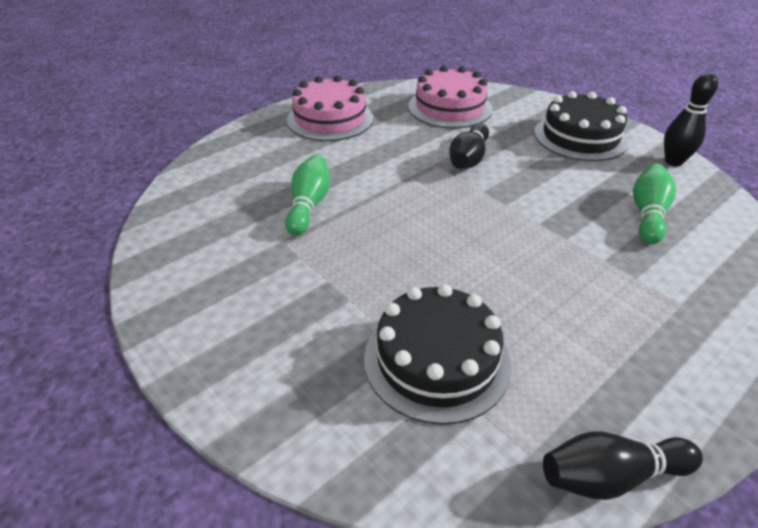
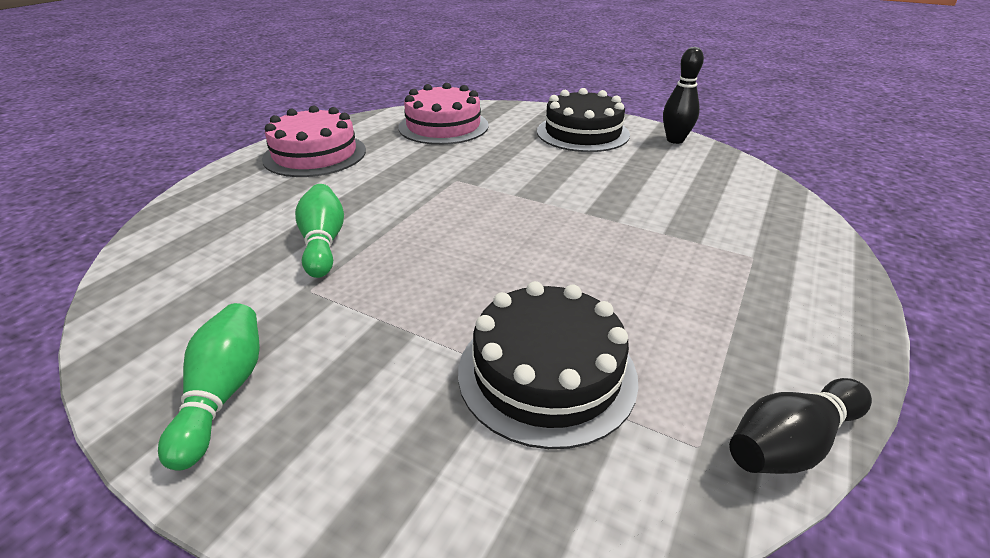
camera: 20 degrees left, 5 degrees down
(468, 159) = (484, 168): black bowling pin -> none
(647, 214) = (678, 186): green bowling pin -> green bowling pin (223, 393)

